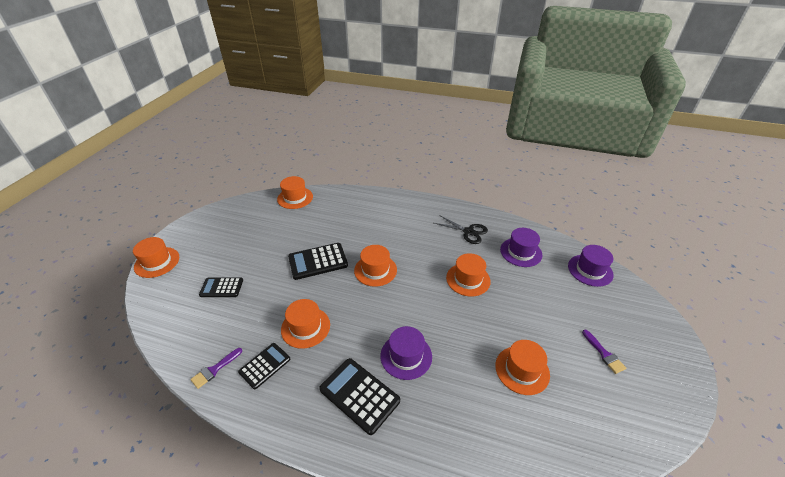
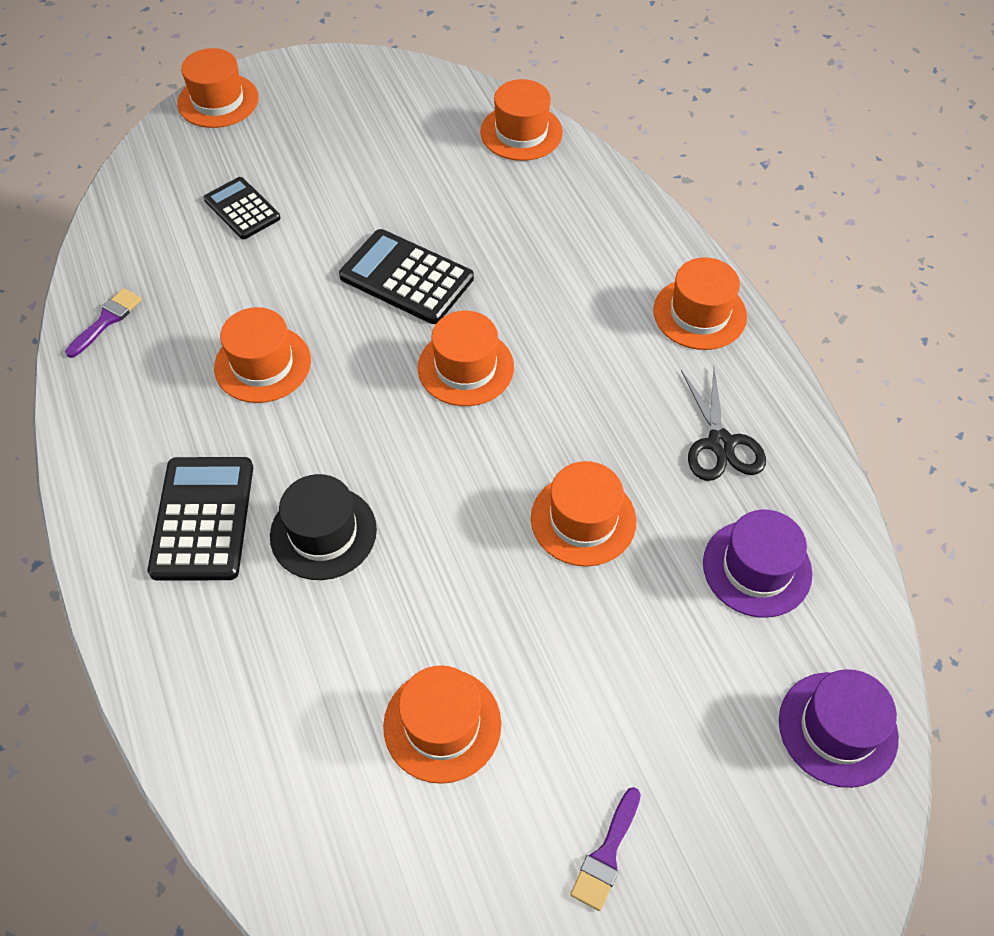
camera: 50 degrees right, 15 degrees up
(215, 369) = (107, 320): purple brush -> purple brush turned 120 degrees clockwise
(265, 365) = (158, 369): black calculator -> none
(406, 356) = (323, 532): purple hat -> black hat
(416, 206) = (699, 313): none -> orange hat

